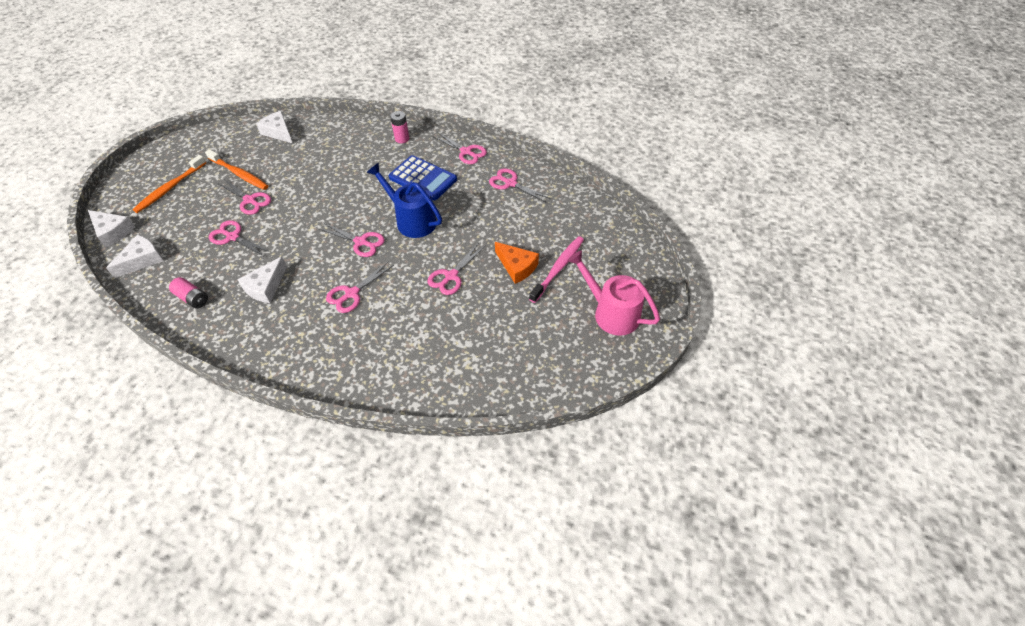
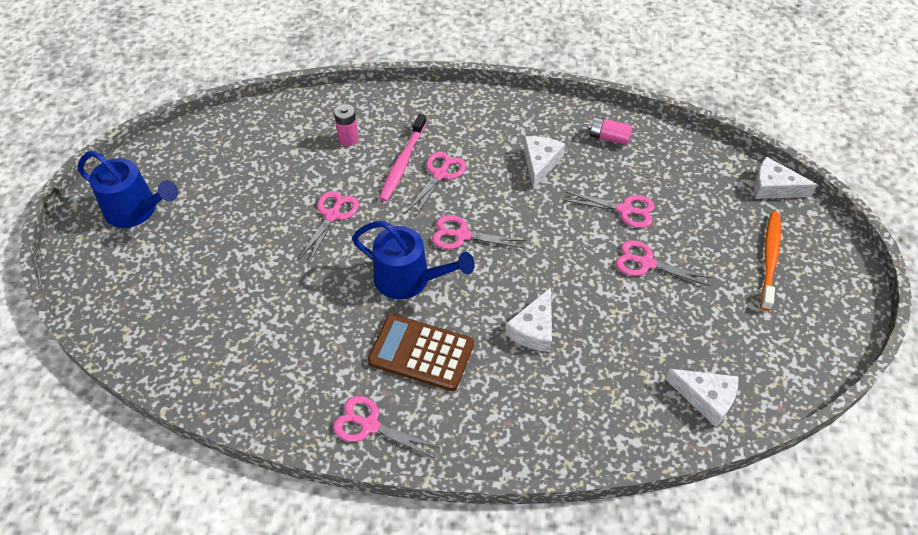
camera: 165 degrees right, 0 degrees up
(142, 260) = (703, 164): white cheese -> white cheese (534, 329)
(239, 174) = (696, 302): orange toothbrush -> none
(402, 139) = (490, 431): pink battery -> pink battery (348, 139)
(423, 179) = (421, 353): blue calculator -> brown calculator
(510, 183) = (282, 373): pink scissors -> none
(517, 267) = (253, 243): orange cheese -> none
(558, 268) = (200, 251): pink toothbrush -> pink toothbrush (402, 163)
(611, 313) = (136, 210): pink watering can -> blue watering can

